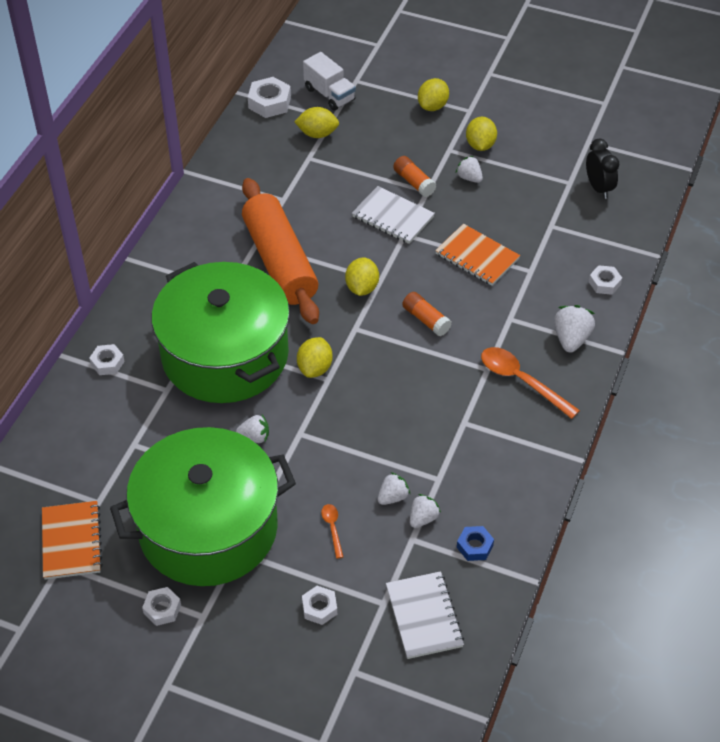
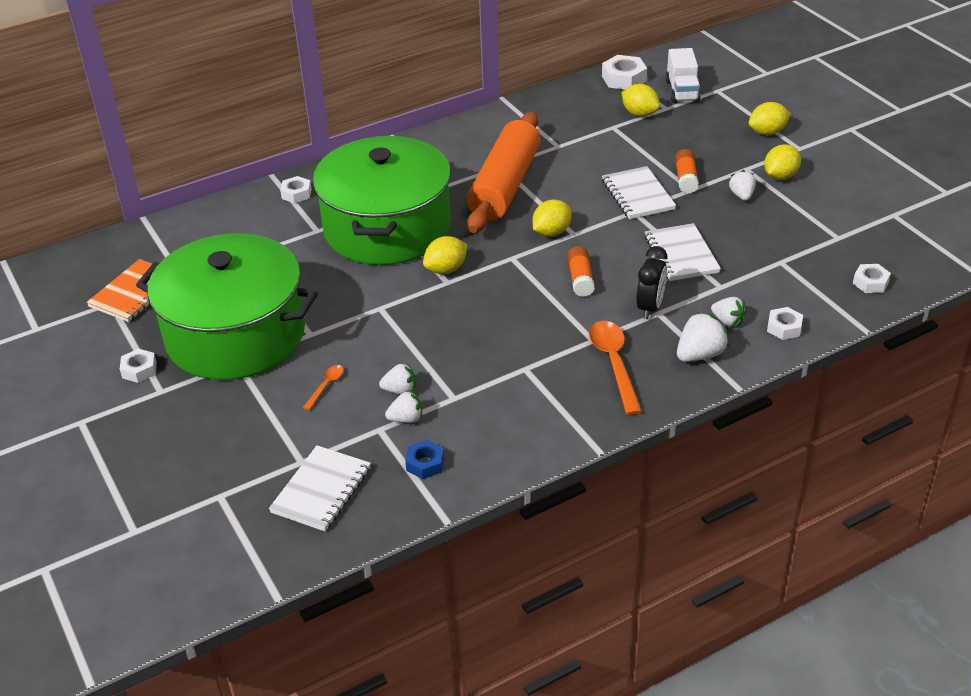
camera: 40 degrees right, 10 degrees down
(254, 437) = (343, 293): white strawberry -> white strawberry (727, 321)
(319, 608) = (249, 435): white nut -> white nut (870, 283)
(477, 257) = (681, 254): orange notebook -> white notebook
(598, 188) = (863, 253): black clock -> black clock (650, 307)

